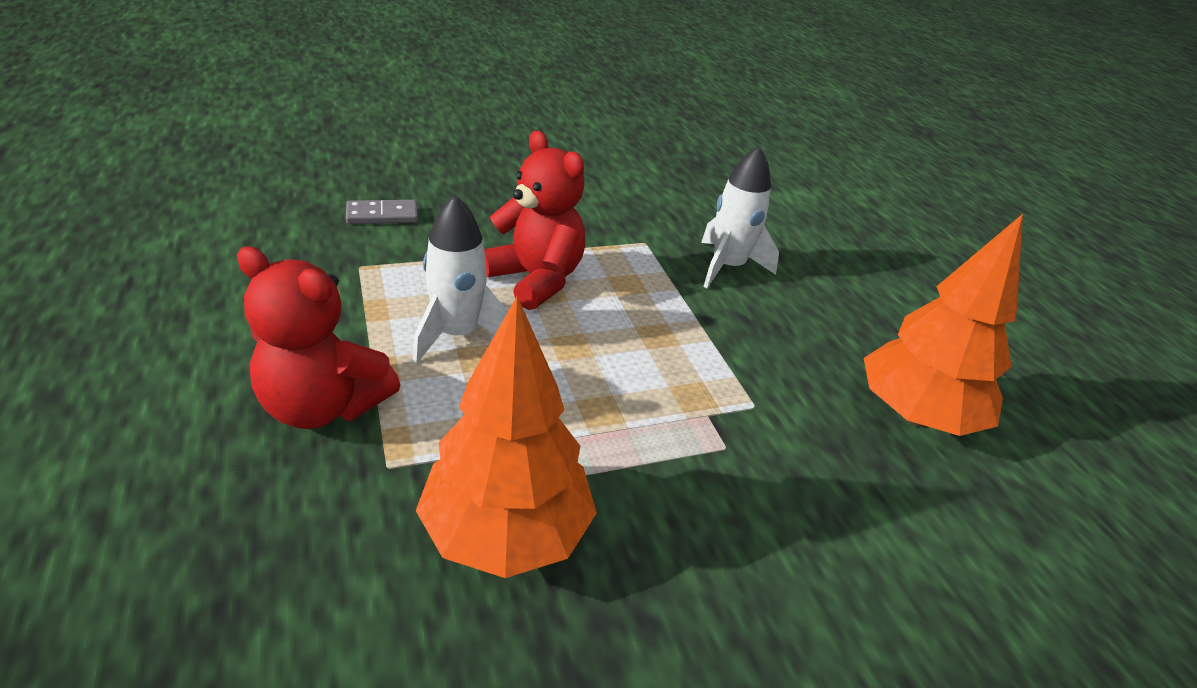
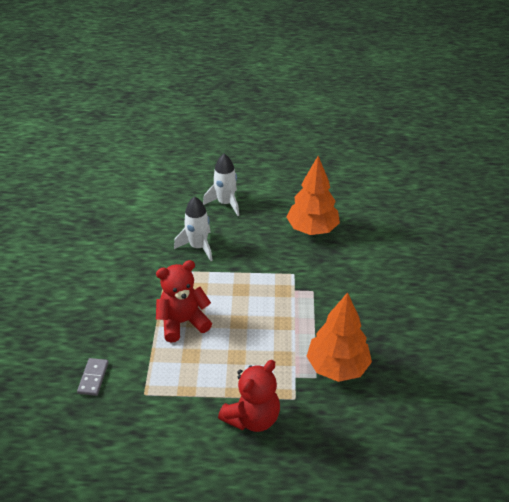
camera: 65 degrees left, 5 degrees up
(457, 334) = (217, 361): white rocket -> white rocket (225, 203)

